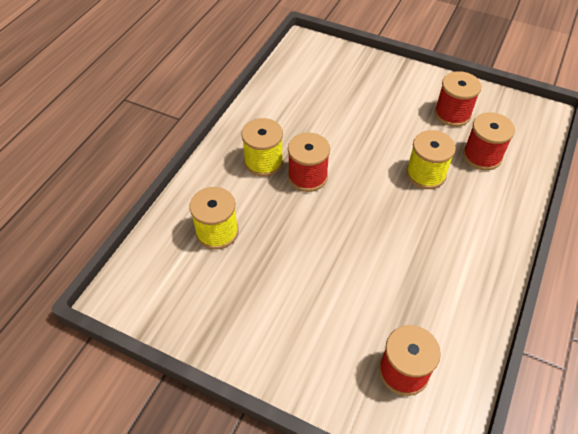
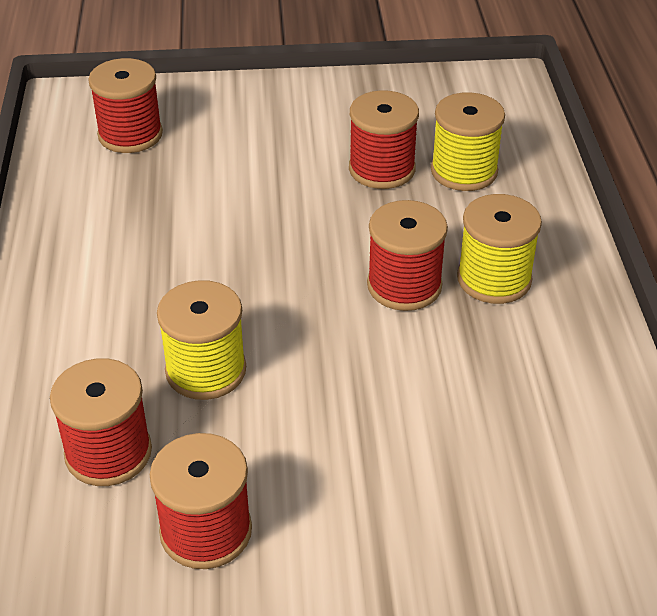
camera: 150 degrees right, 10 degrees down
(260, 256) = (382, 169): none -> red spool

